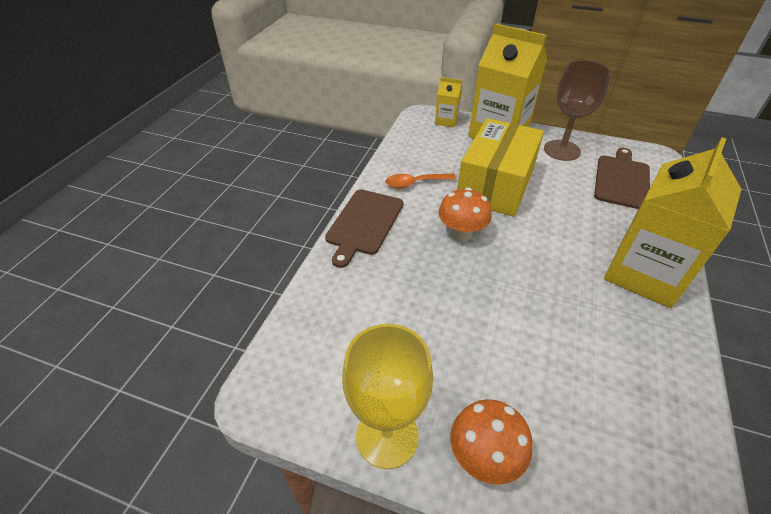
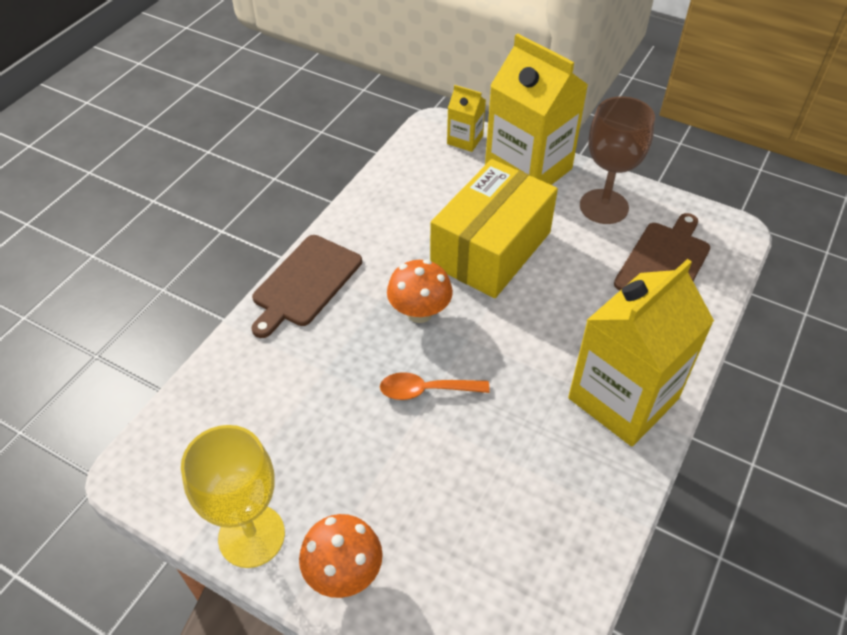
camera: 10 degrees right, 5 degrees up
(415, 183) = (387, 233): orange spoon -> orange spoon (426, 390)

